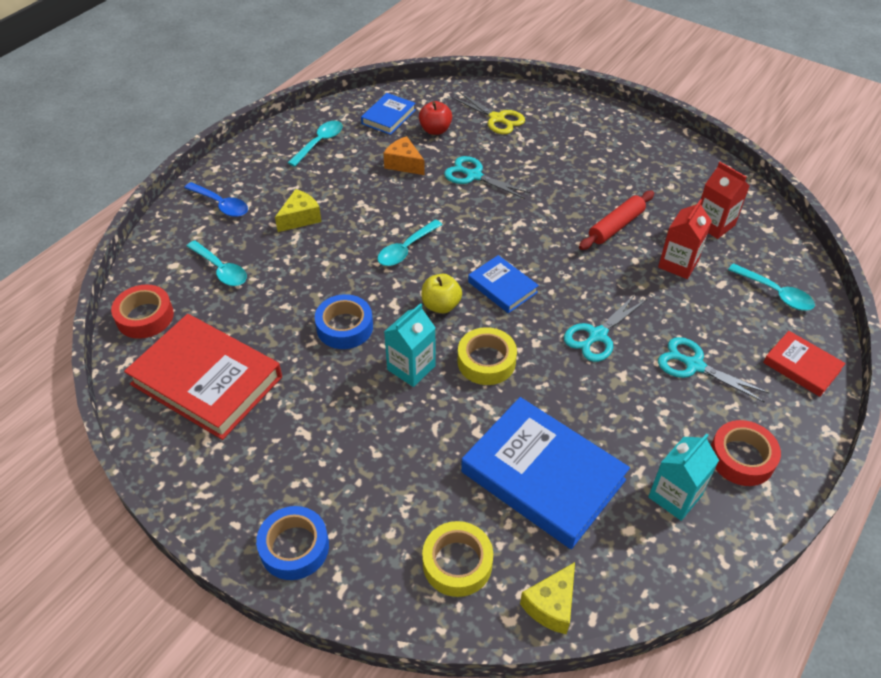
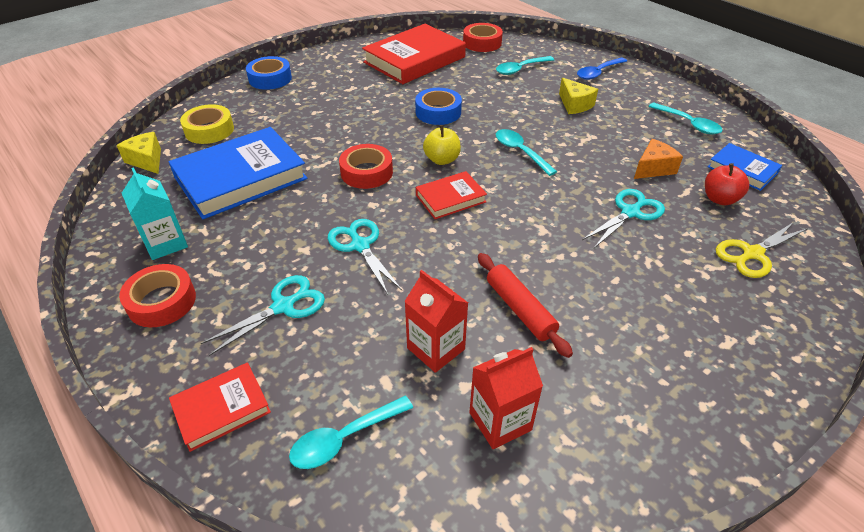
camera: 105 degrees right, 5 degrees down
(411, 368) = (381, 135): turquoise carton -> none
(486, 361) = (366, 172): yellow tape -> red tape
(502, 287) = (450, 198): blue book -> red book

